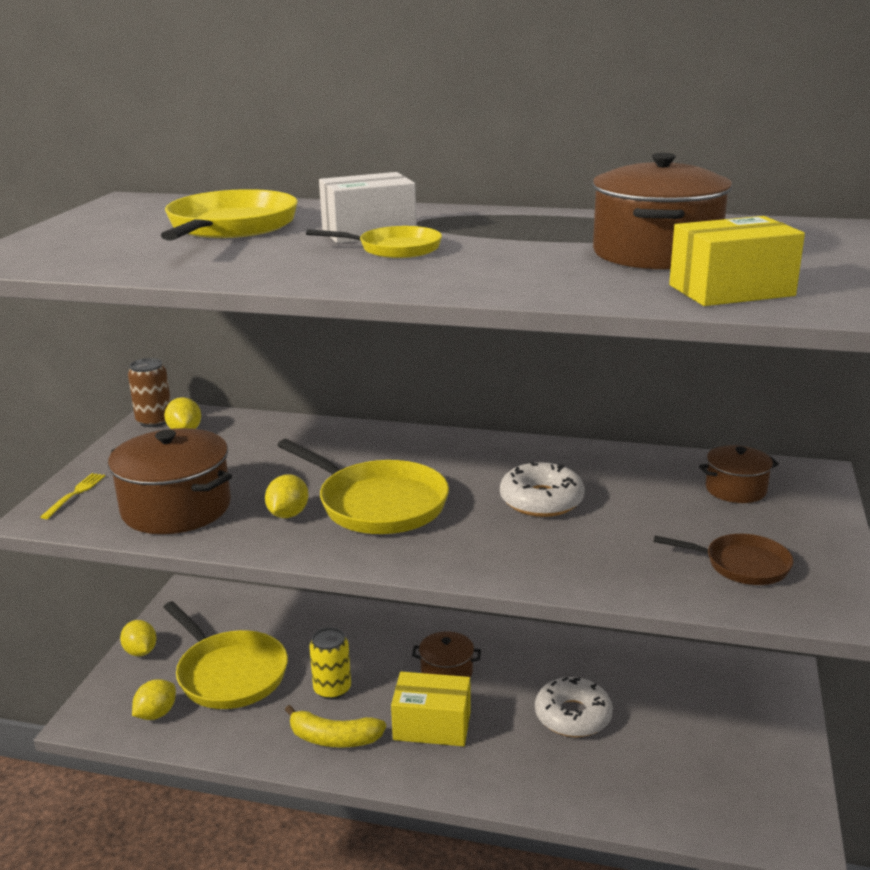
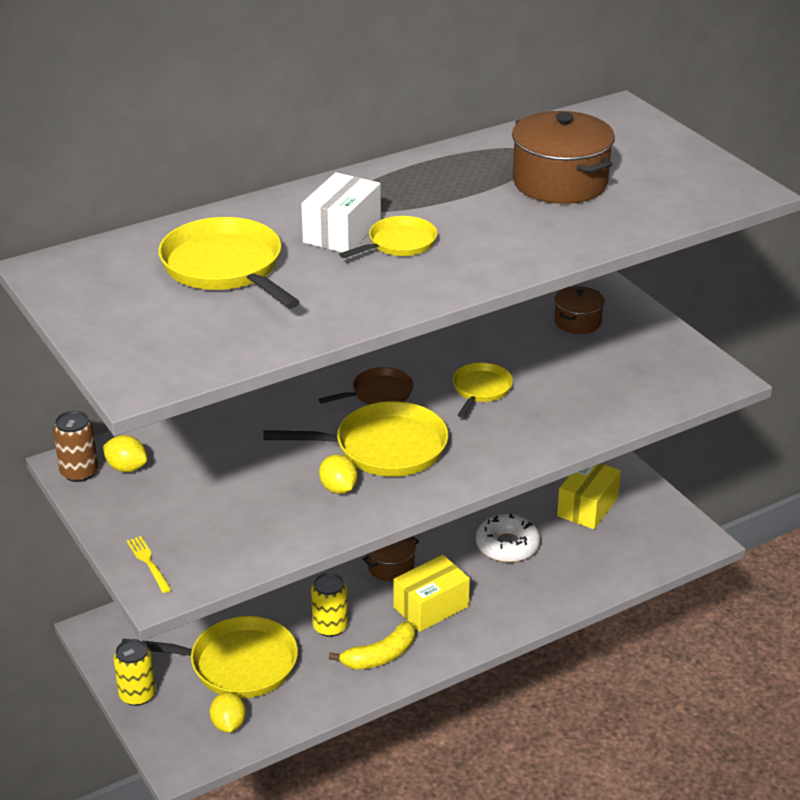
camera: 45 degrees left, 10 degrees up
(140, 652) = (137, 695): yellow lemon -> yellow can
(176, 508) = (250, 528): brown pot -> none
(541, 500) = (481, 390): white donut -> yellow pan
(731, 290) = (654, 204): yellow box -> yellow box (587, 507)
(741, 565) = (647, 376): brown pan -> brown pan (378, 393)

